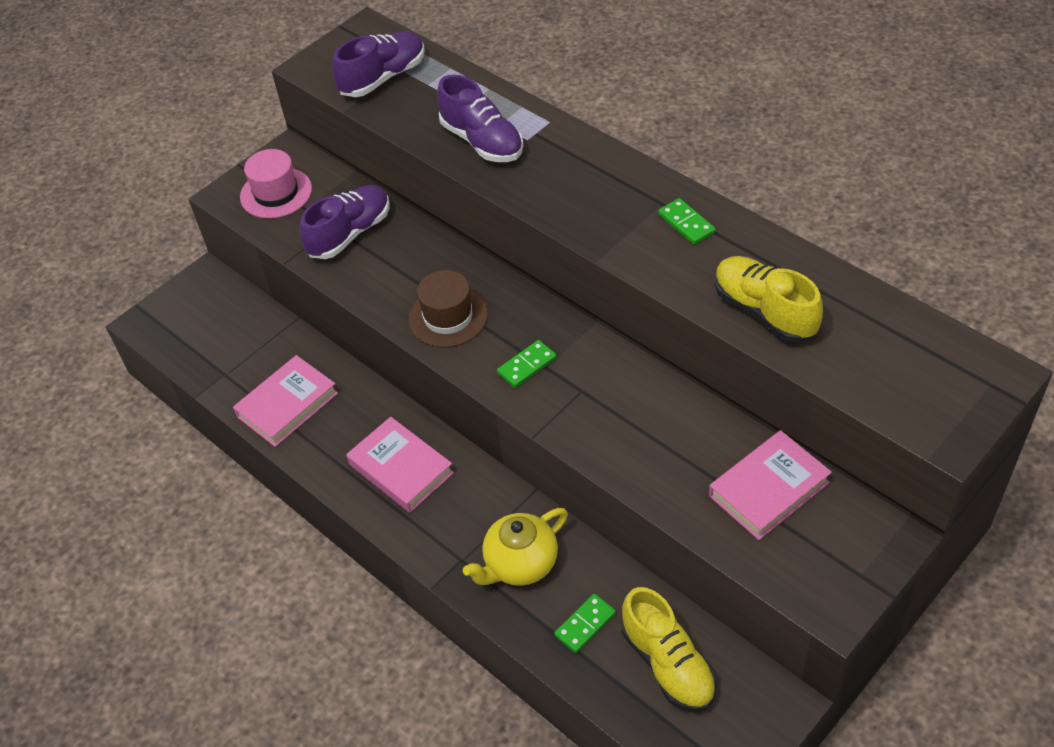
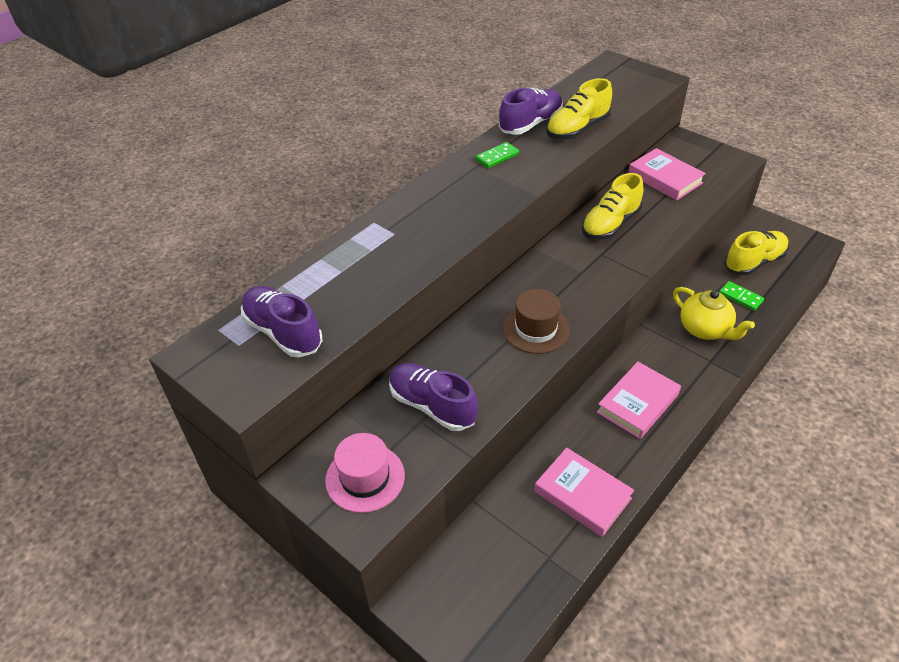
camera: 95 degrees left, 5 degrees down
(482, 141) = (393, 259): purple shoe -> purple shoe (530, 124)
(527, 366) = (582, 282): green domino -> none
(647, 406) = (610, 224): none -> yellow shoe

